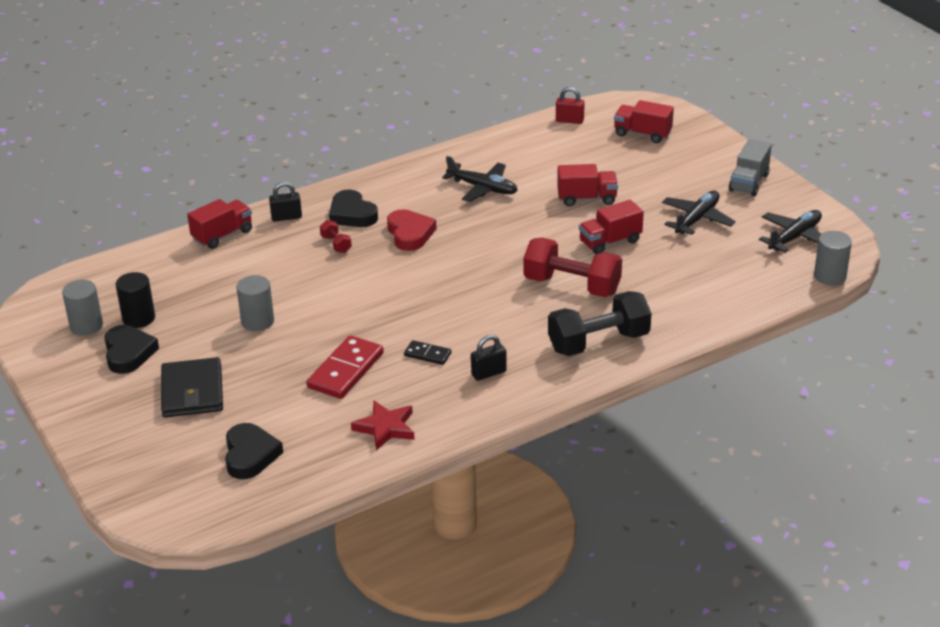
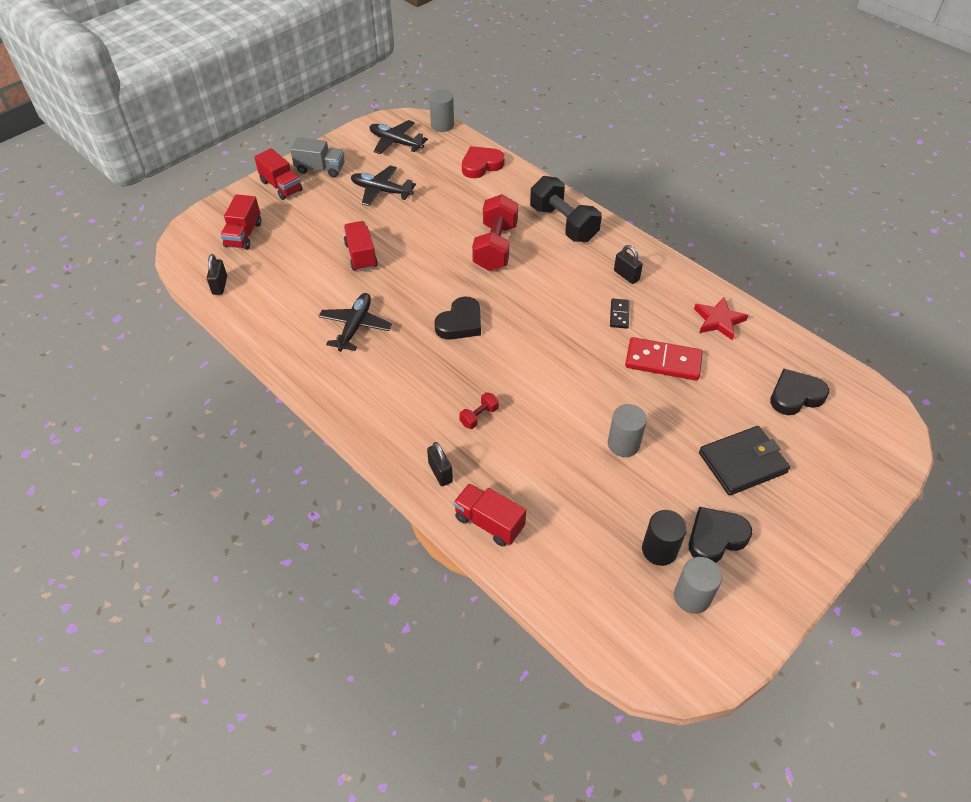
camera: 105 degrees left, 15 degrees up
(352, 214) = (422, 417): black heart -> black heart (460, 323)
(410, 234) = (446, 364): red heart -> red heart (481, 165)
(569, 121) = (220, 285): red padlock -> black padlock
(610, 242) = (426, 234): red truck -> red truck (281, 186)

